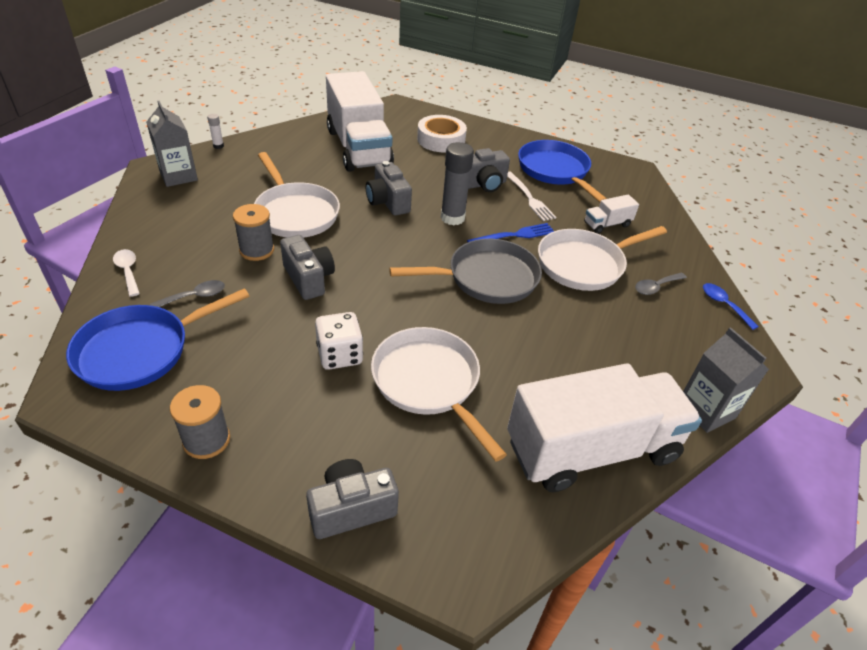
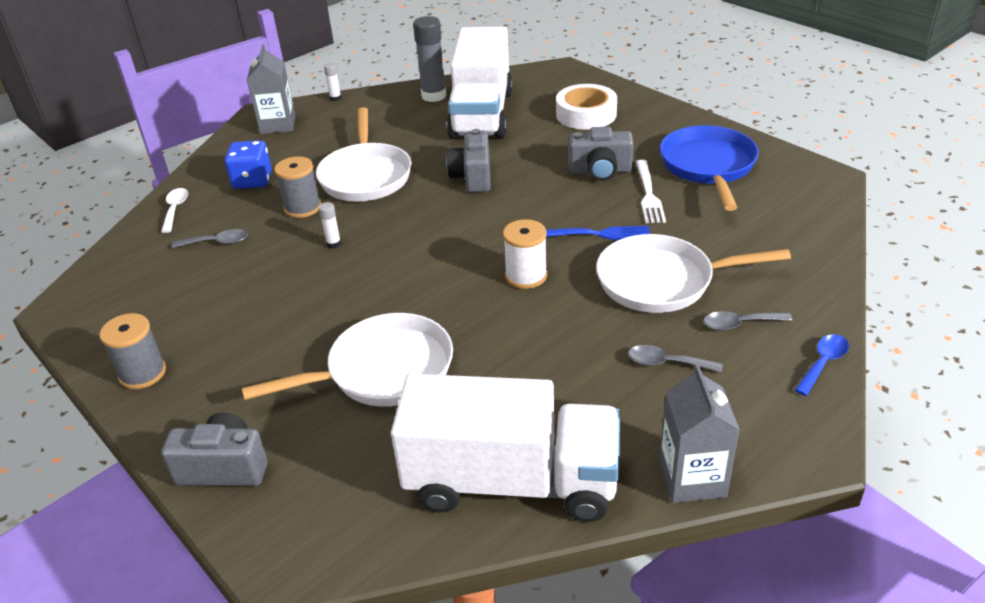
camera: 30 degrees right, 5 degrees down
(141, 350) = (140, 282): blue pan -> none
(190, 232) = (252, 181): none -> blue dice
(308, 279) = (333, 244): grey camera -> white glue stick
(340, 355) = (312, 324): white dice -> none
(429, 383) = (382, 371): white pan -> white pan turned 75 degrees clockwise
(452, 218) = (535, 204): grey glue stick -> grey glue stick (434, 96)
(486, 278) = (526, 276): grey pan -> white spool
(607, 224) = (730, 239): white truck -> none
(631, 327) = (667, 363): none -> grey spoon
(724, 305) = (823, 363): blue spoon -> blue spoon turned 45 degrees clockwise

